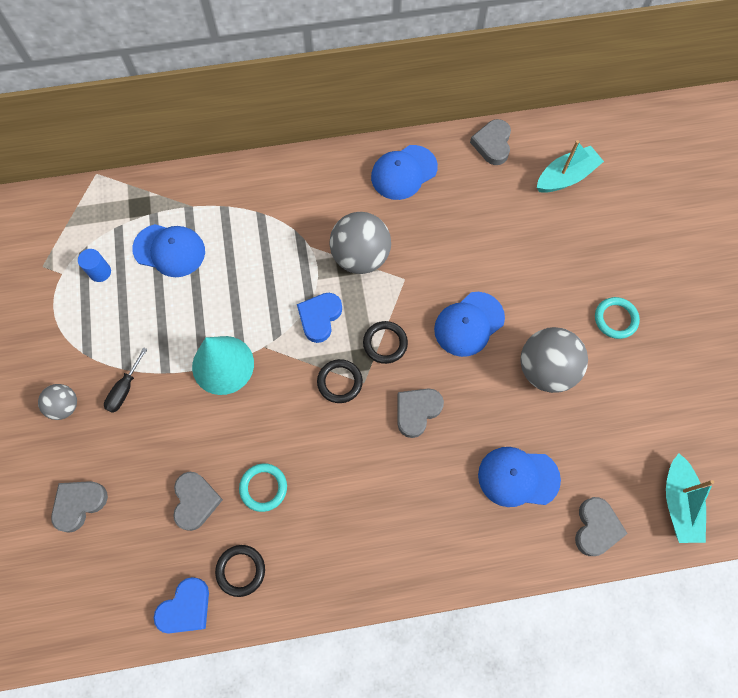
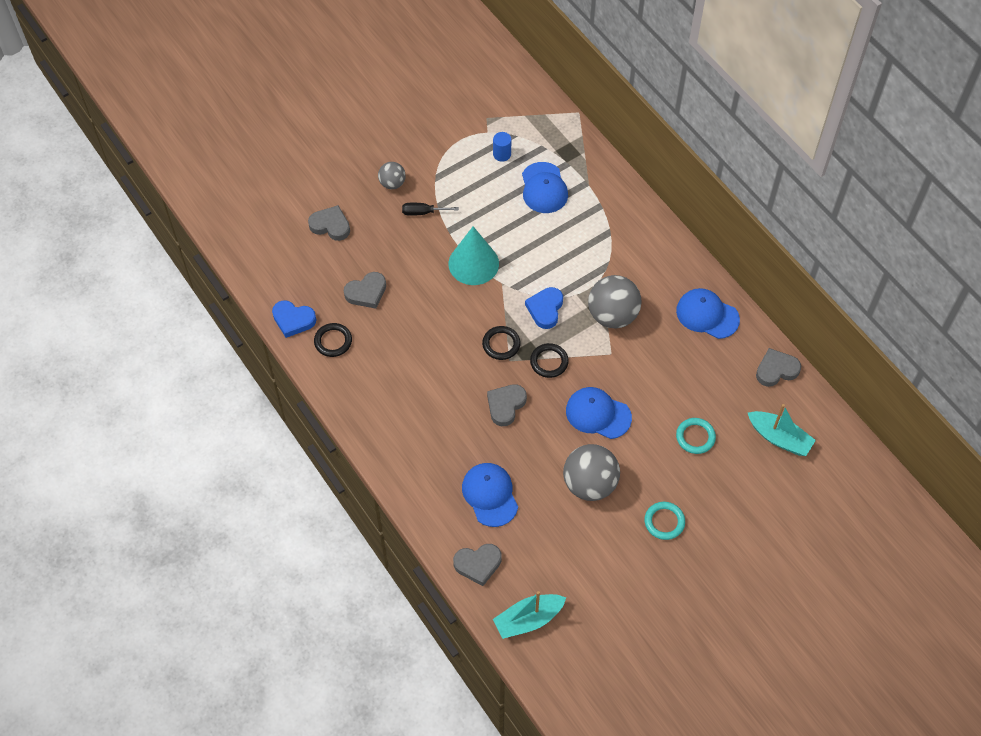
camera: 65 degrees right, 10 degrees down
(263, 488) = (397, 329): turquoise ring -> turquoise ring (695, 437)
(319, 317) = (545, 309): blue heart -> blue heart turned 75 degrees counterclockwise
(417, 411) = (505, 405): grey heart -> grey heart turned 75 degrees counterclockwise

